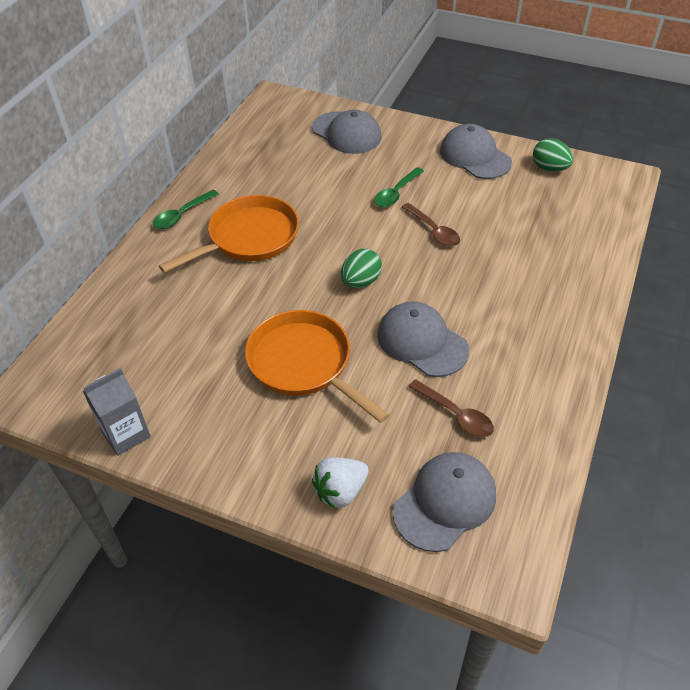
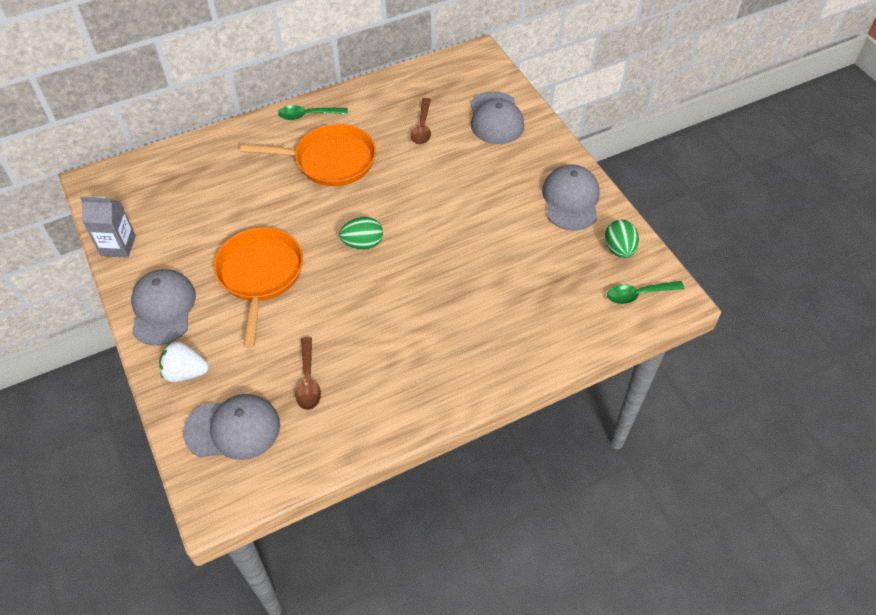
camera: 40 degrees right, 5 degrees up
(396, 193) = (471, 192): green spoon -> green spoon (638, 294)
(422, 342) = (349, 316): grey cap -> grey cap (163, 308)
(433, 231) = (460, 240): brown spoon -> brown spoon (422, 127)

